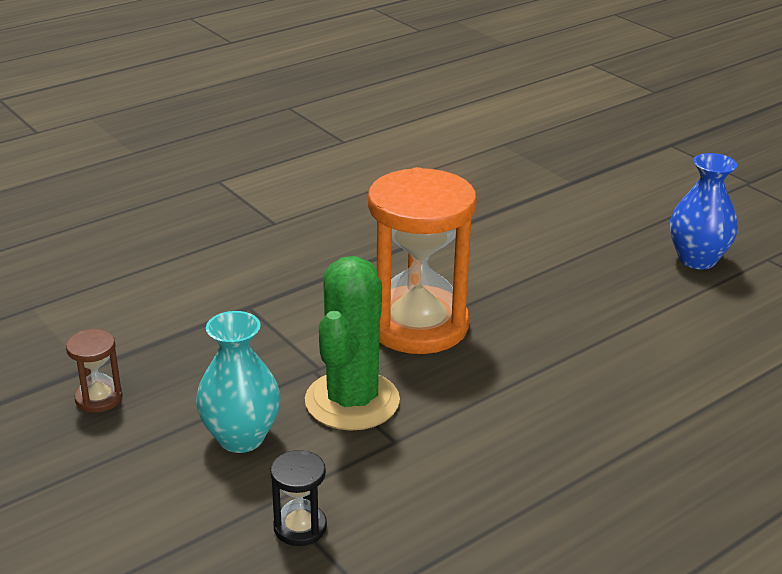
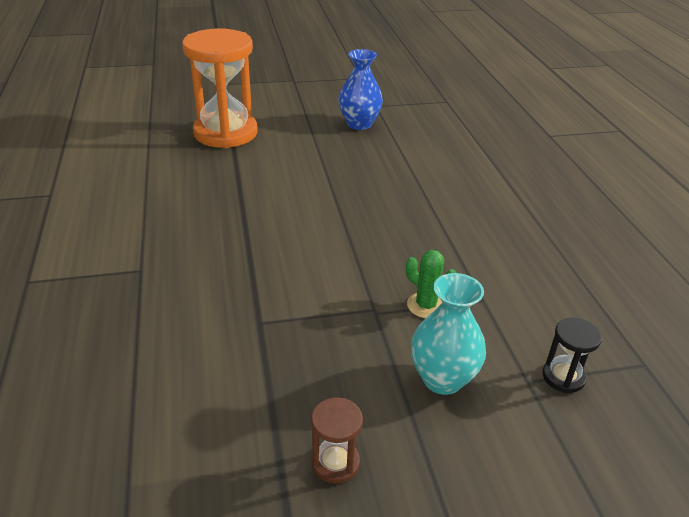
camera: 65 degrees left, 5 degrees up
(352, 401) = (426, 305): green cactus -> green cactus, size x0.50
(418, 325) = (352, 246): orange hourglass -> orange hourglass (225, 133)

